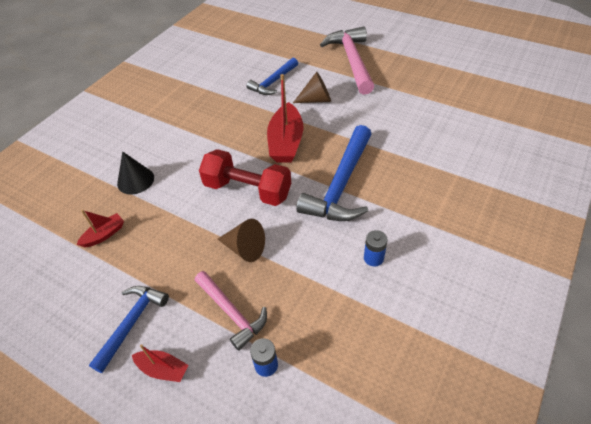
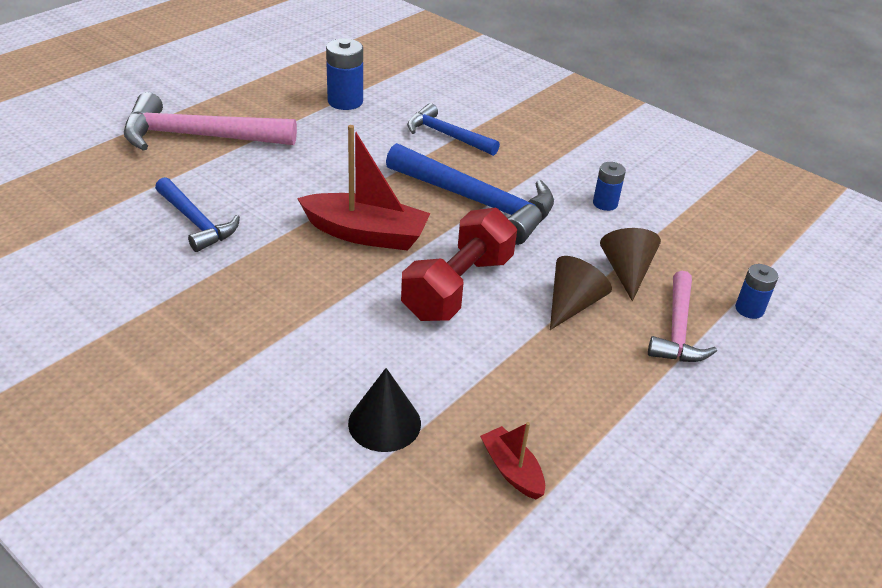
camera: 85 degrees left, 10 degrees down
(132, 323) = (693, 433): blue hammer -> blue hammer (447, 135)
(163, 369) = (762, 402): red boat -> none
(231, 312) = (677, 329): pink hammer -> pink hammer turned 135 degrees clockwise
(316, 99) = (277, 187): brown cone -> brown cone (626, 272)
(429, 102) = (345, 101): none -> blue battery

